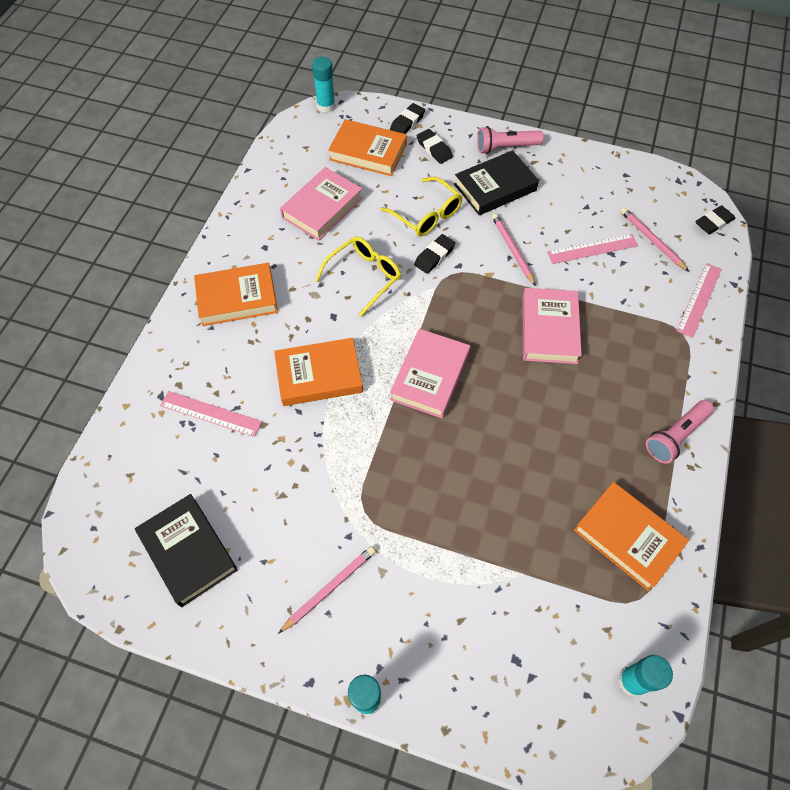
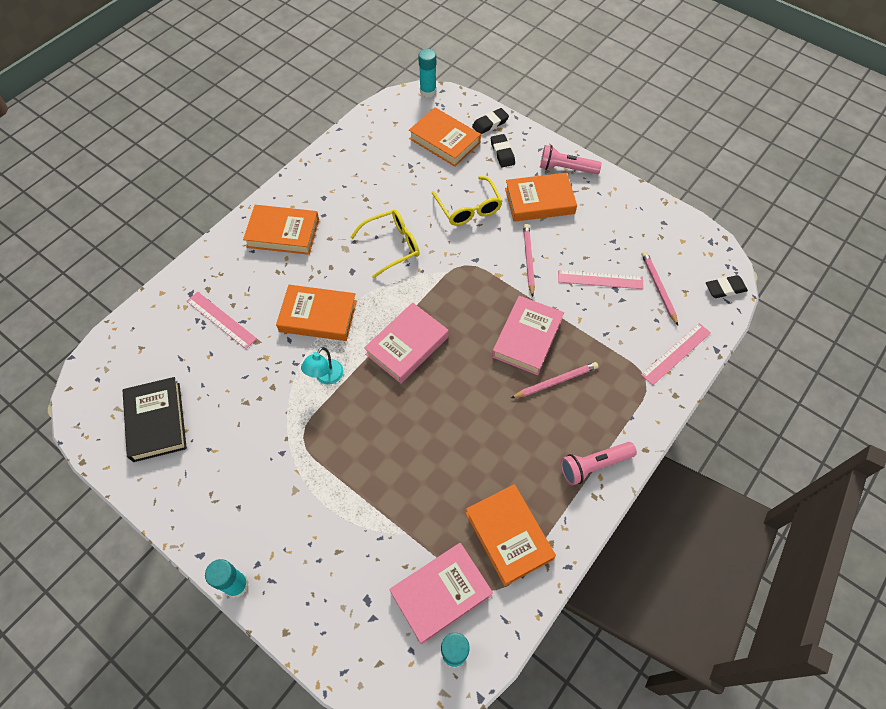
camera: 20 degrees right, 0 degrees up
(322, 208) = (384, 178): pink book -> pink book (441, 593)
(329, 588) = (248, 488): pink pencil -> pink pencil (556, 381)
(358, 438) = (326, 377): none -> turquoise lamp
(434, 256) = (458, 245): black eraser -> none
(495, 187) = (539, 201): black book -> orange book

